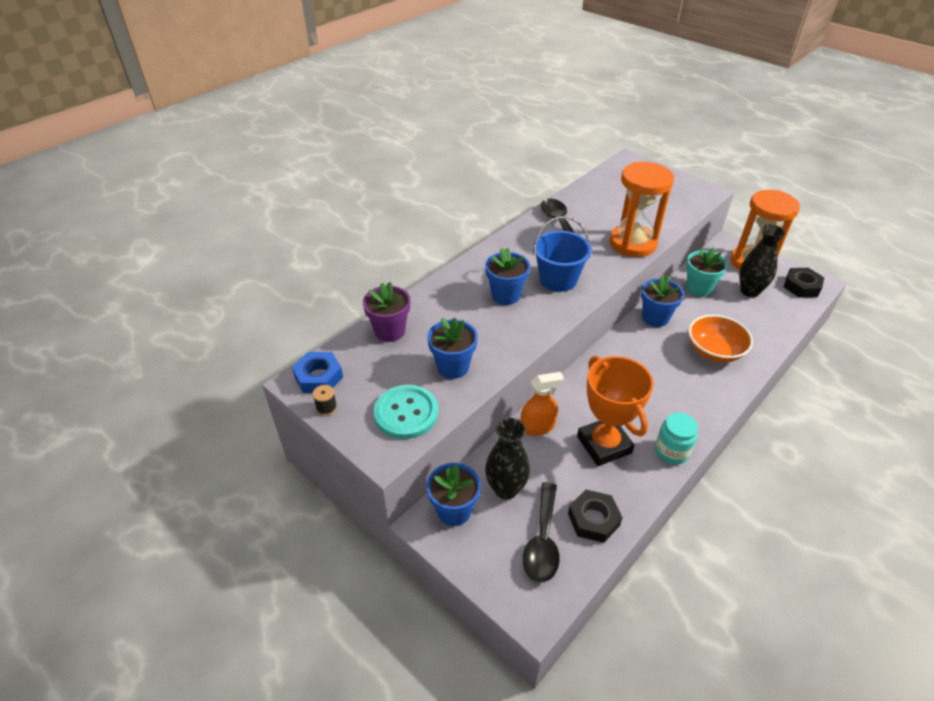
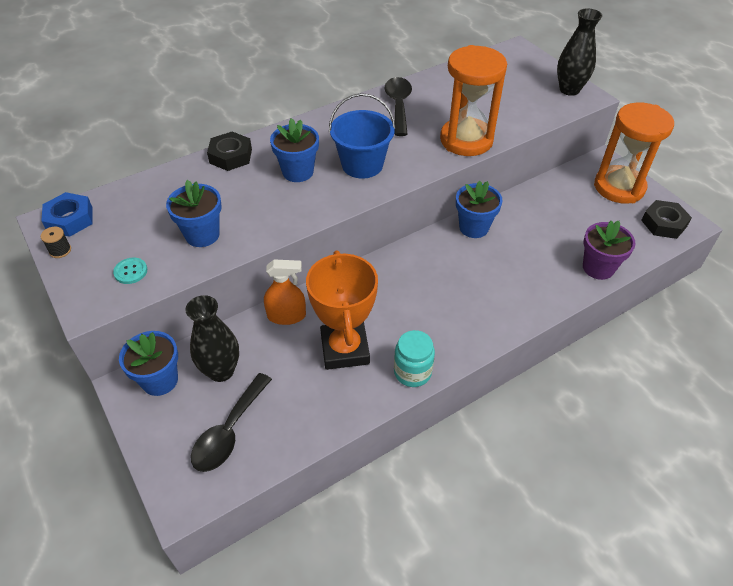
camera: 15 degrees right, 5 degrees up
(390, 331) = (162, 187): purple flower pot -> purple flower pot (598, 268)
(406, 413) = (130, 271): turquoise button -> turquoise button, size x0.48
(593, 519) = (292, 422): black nut -> black nut (230, 156)
(698, 288) = (540, 204): turquoise flower pot -> none
(714, 351) = (520, 276): orange bowl -> none
(749, 291) = (598, 218): black vase -> black vase (569, 90)

